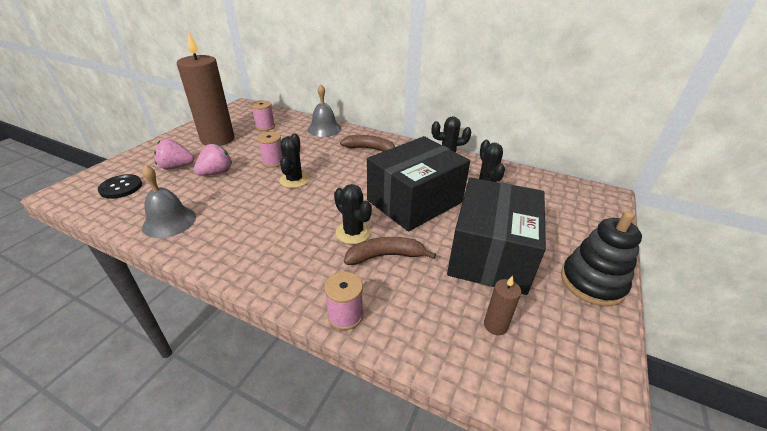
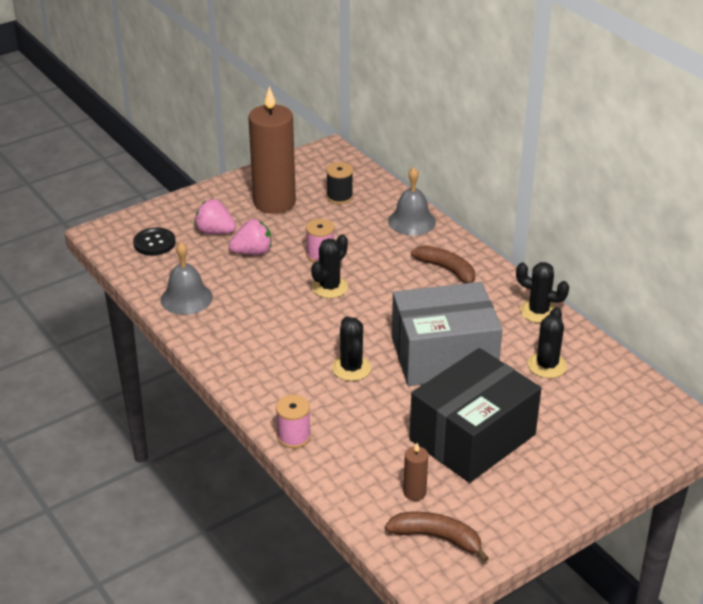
camera: 30 degrees right, 0 degrees up
(265, 127) = (339, 197): pink spool -> black spool
(385, 256) = (365, 402): brown banana -> brown banana (437, 537)
(415, 201) = (444, 356): black box -> grey box
(592, 282) = (548, 498): black stacking toy -> none

